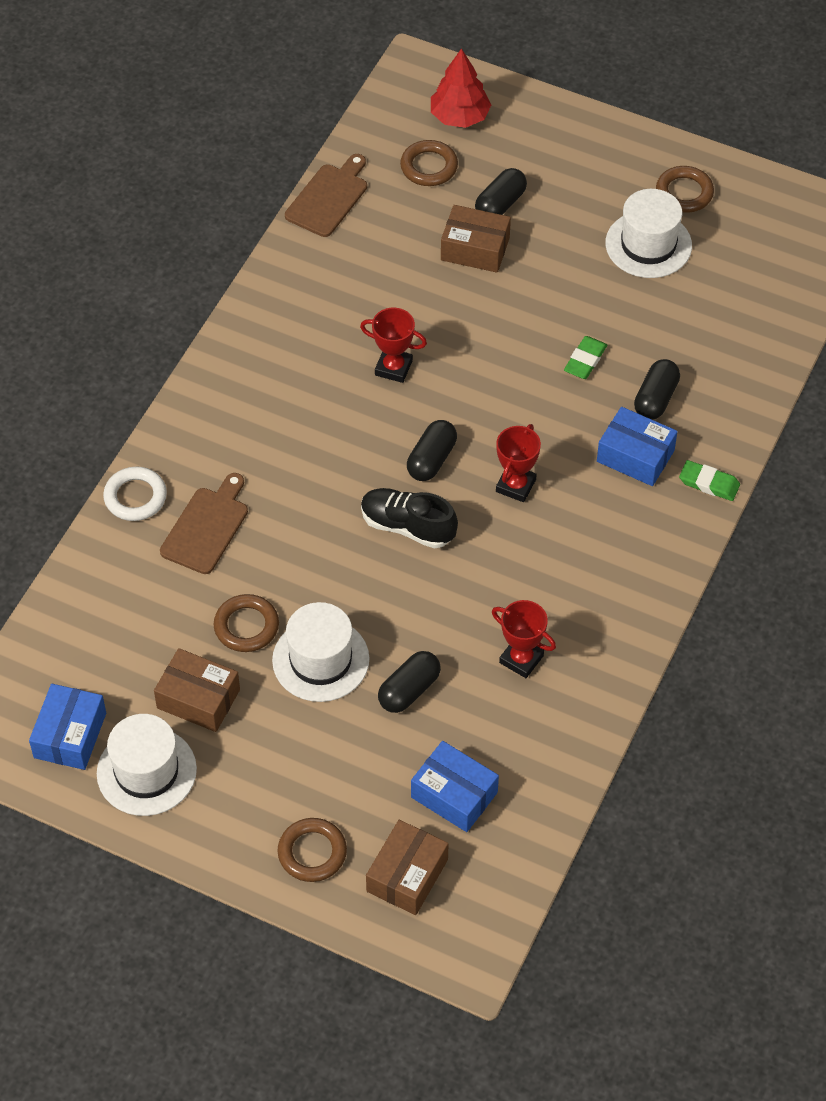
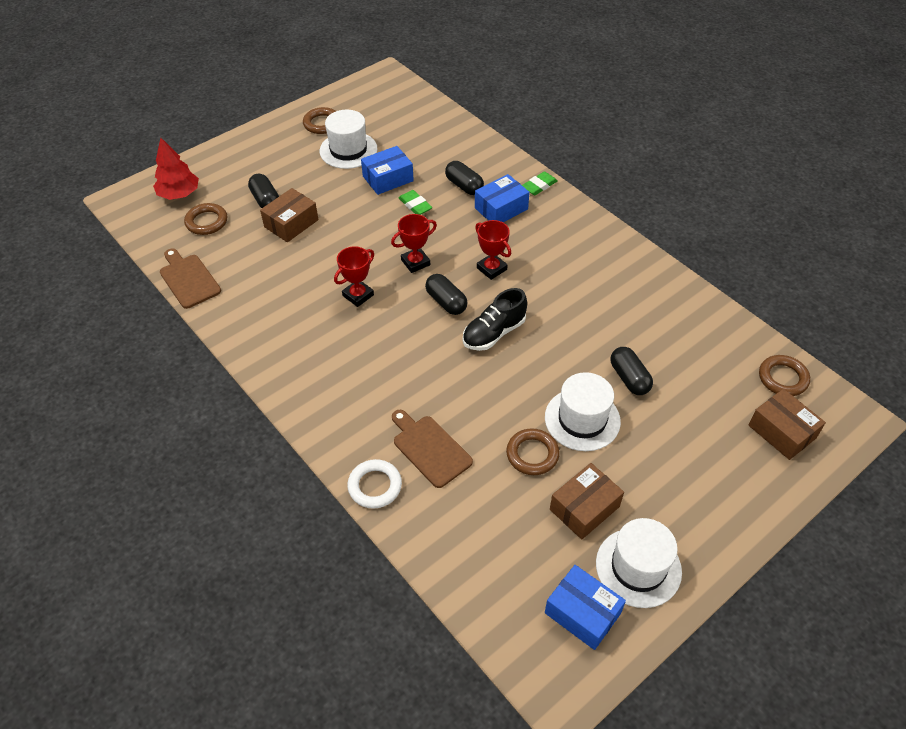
camera: 65 degrees left, 5 degrees down
(312, 852) = (747, 481): brown ring -> brown ring (783, 378)
(454, 795) = (723, 383): blue box -> blue box (388, 178)
(521, 659) = (629, 312): red trophy -> red trophy (415, 262)

